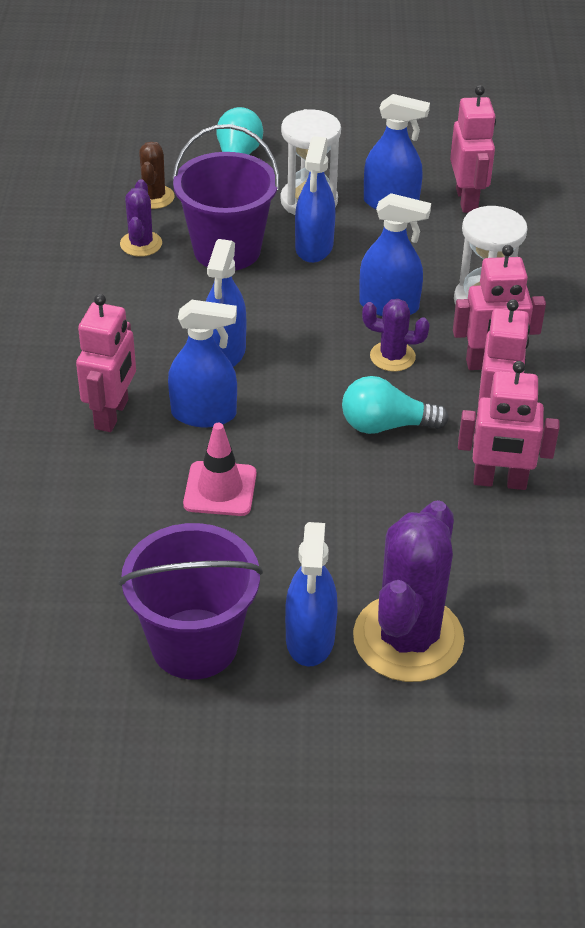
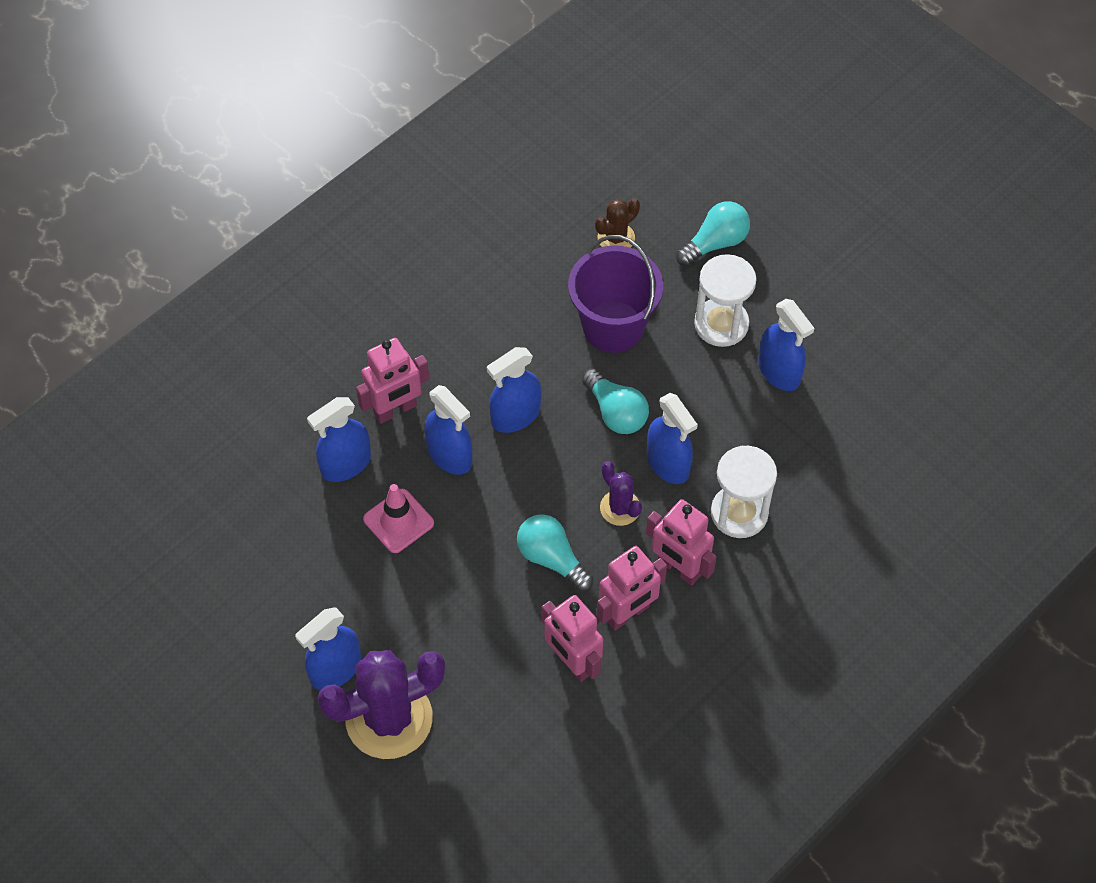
camera: 45 degrees right, 15 degrees up
(141, 244) = (561, 276): purple cactus -> none
(194, 644) = (271, 616): purple bucket -> none
(304, 300) = (616, 412): none -> turquoise light bulb
(314, 247) = (676, 370): blue spray bottle -> blue spray bottle (346, 464)
(467, 200) = (840, 412): pink robot -> none

